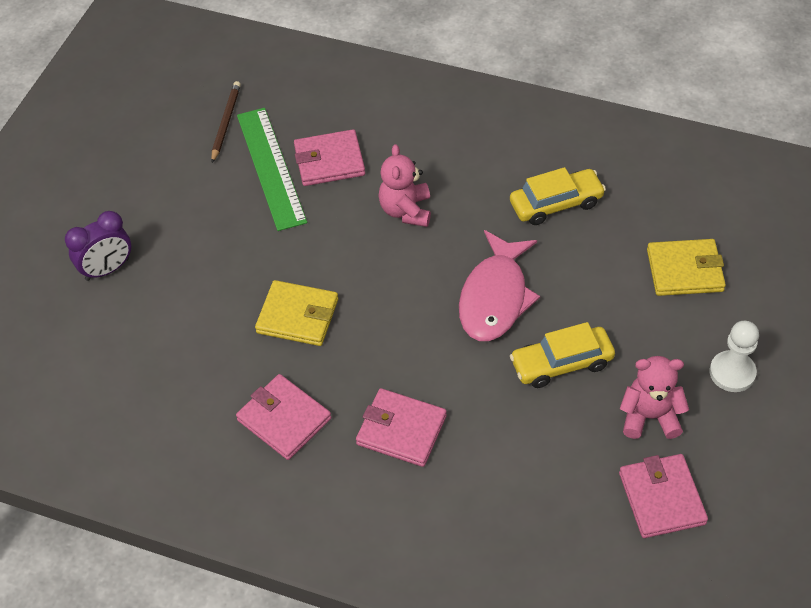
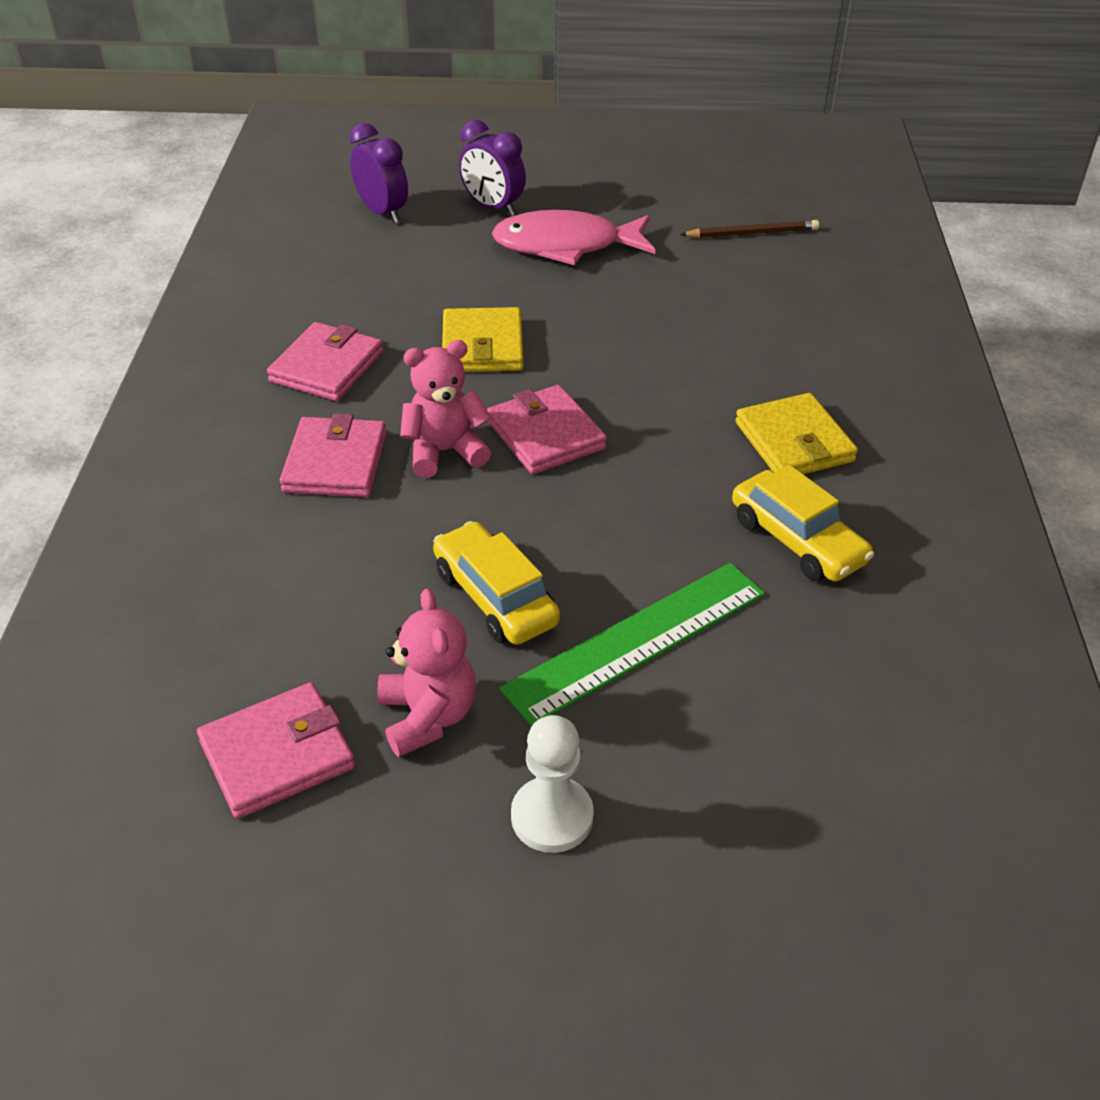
camera: 70 degrees right, 10 degrees down
(75, 347) = (382, 212): none -> purple clock
(271, 167) = (703, 279): green ruler -> green ruler (637, 641)
(329, 161) = (742, 319): pink wallet -> pink wallet (545, 435)
(406, 210) = (697, 398): pink teddy bear -> pink teddy bear (445, 452)
(495, 297) = (587, 508): pink fish -> pink fish (566, 246)
(685, 270) = (744, 719): yellow wallet -> yellow wallet (794, 442)

